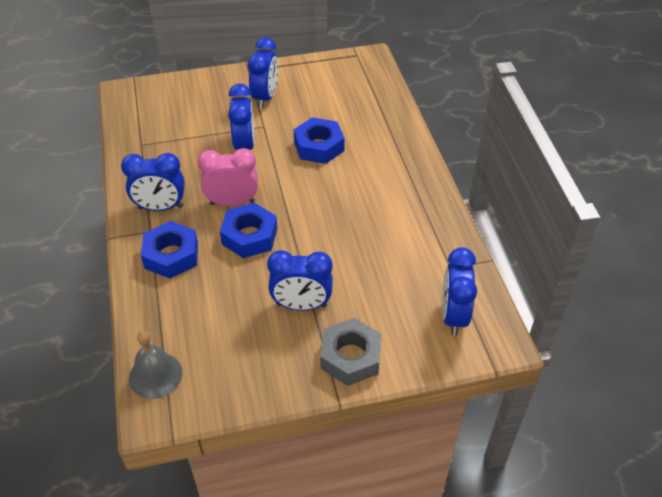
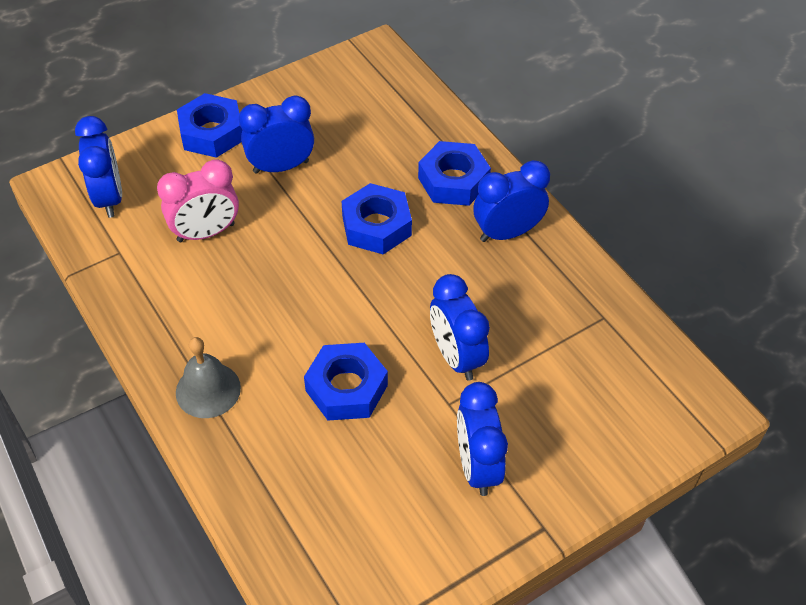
camera: 160 degrees right, 5 degrees up
(155, 375) = (393, 74): grey bell -> grey bell (208, 390)
(232, 203) = (422, 263): pink clock -> pink clock (206, 233)
(350, 357) = (212, 133): grey nut -> blue nut

